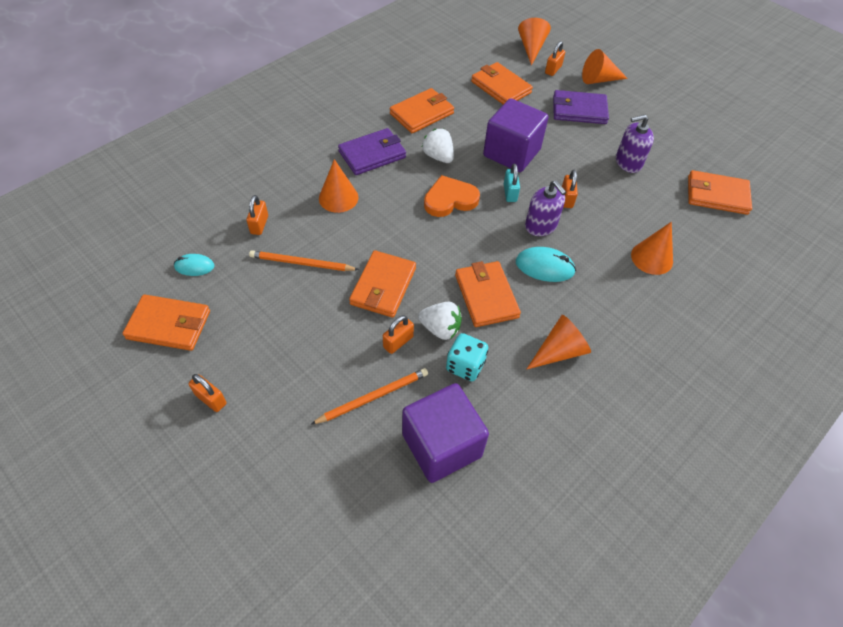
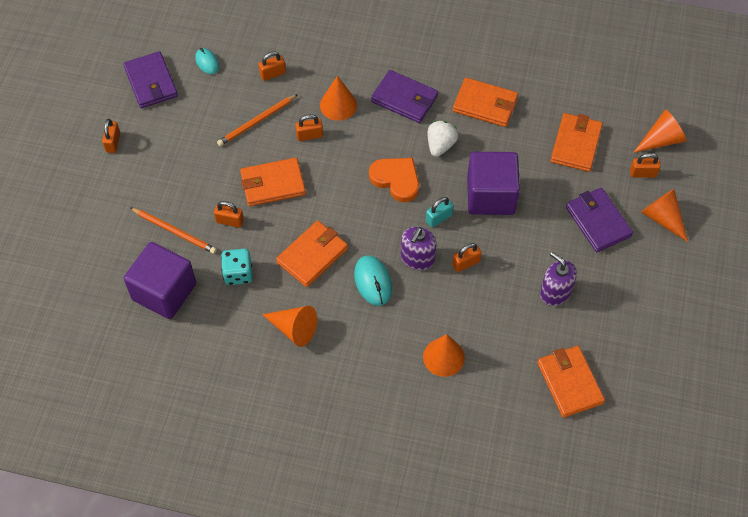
camera: 60 degrees right, 5 degrees up
(169, 325) = (151, 82): orange wallet -> purple wallet
(301, 263) = (256, 122): orange pencil -> orange pencil turned 105 degrees counterclockwise
(352, 233) = (309, 135): none -> orange padlock
(440, 329) = (260, 241): white strawberry -> none

